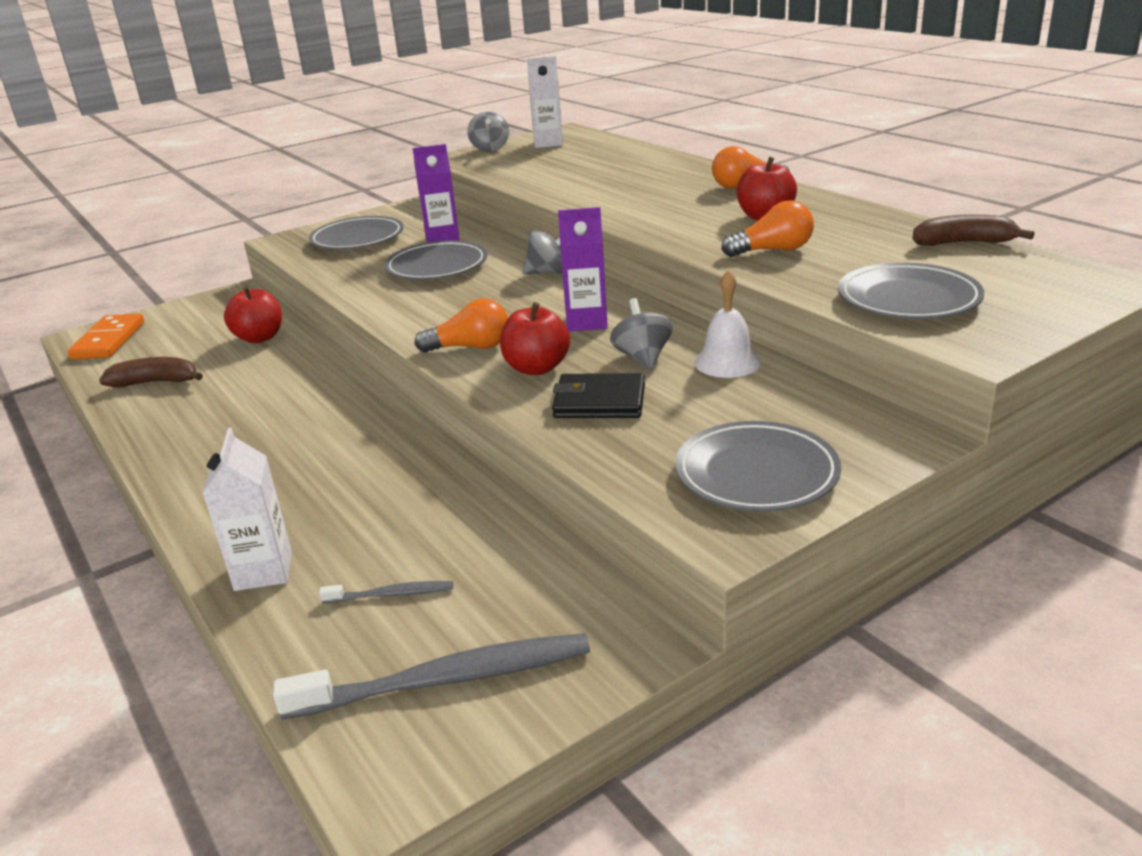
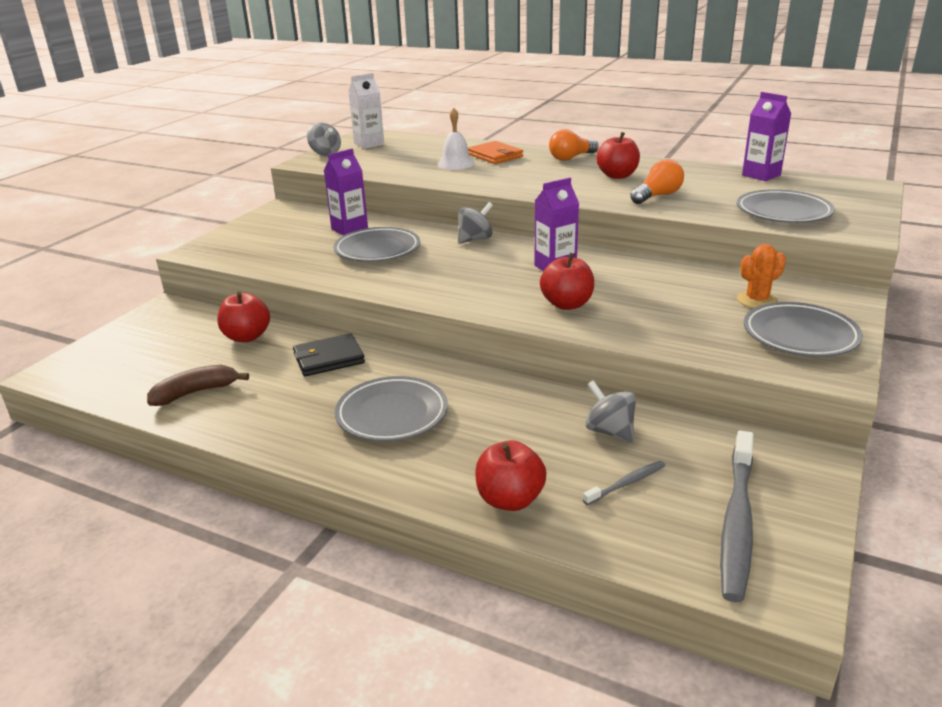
camera: 30 degrees left, 0 degrees up
(109, 340) = (88, 370): orange domino -> none
(263, 571) = (510, 499): white carton -> red apple
(357, 239) = (271, 240): grey plate -> grey plate (392, 414)
(445, 680) = (737, 521): grey toothbrush -> grey toothbrush turned 150 degrees clockwise
(471, 347) = (496, 300): orange light bulb -> none
(599, 401) = (642, 316): black wallet -> black wallet (329, 358)
(642, 358) = (628, 283): grey spinning top -> grey spinning top (609, 431)
(660, 173) = (495, 156): none -> orange wallet
(727, 362) = (686, 274): white bell -> white bell (456, 164)
(769, 415) = (757, 300): none -> orange cactus
(963, 243) = (761, 175): brown banana -> purple carton

